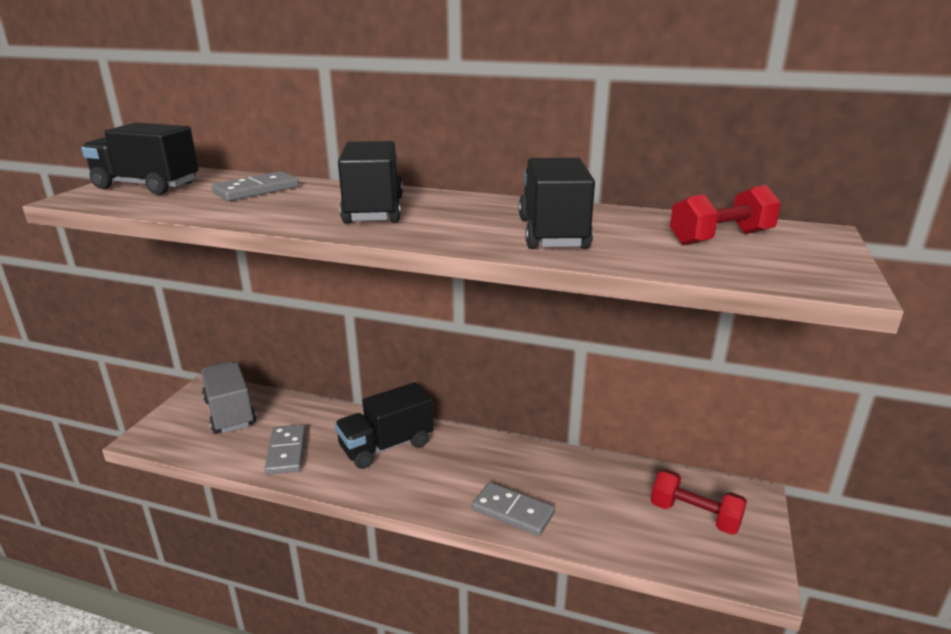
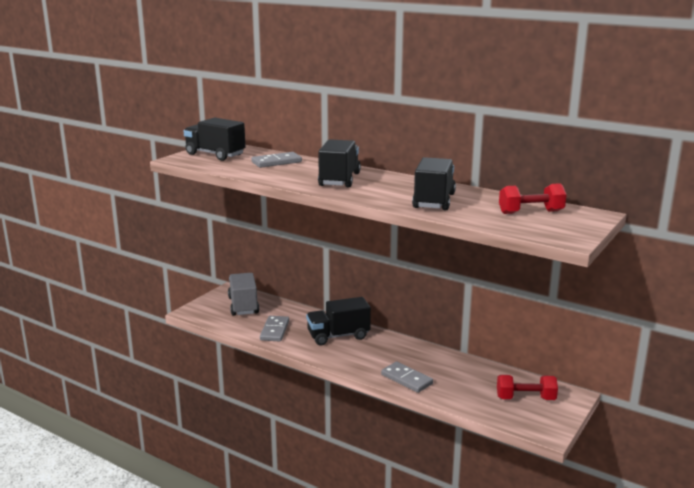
camera: 15 degrees right, 5 degrees down
(694, 516) = (525, 398): red dumbbell -> red dumbbell turned 45 degrees counterclockwise

